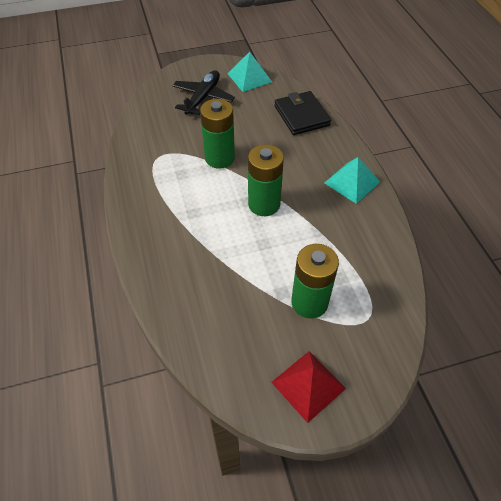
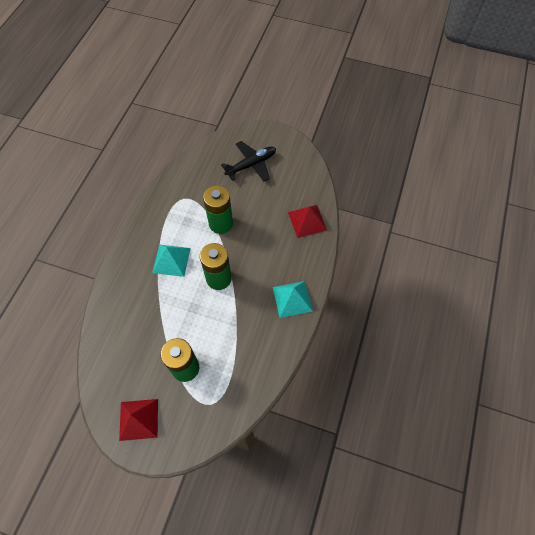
camera: 35 degrees right, 10 degrees up
(249, 77) = (299, 164): turquoise pyramid -> turquoise pyramid (171, 260)
(301, 116) = (307, 221): black wallet -> red pyramid

